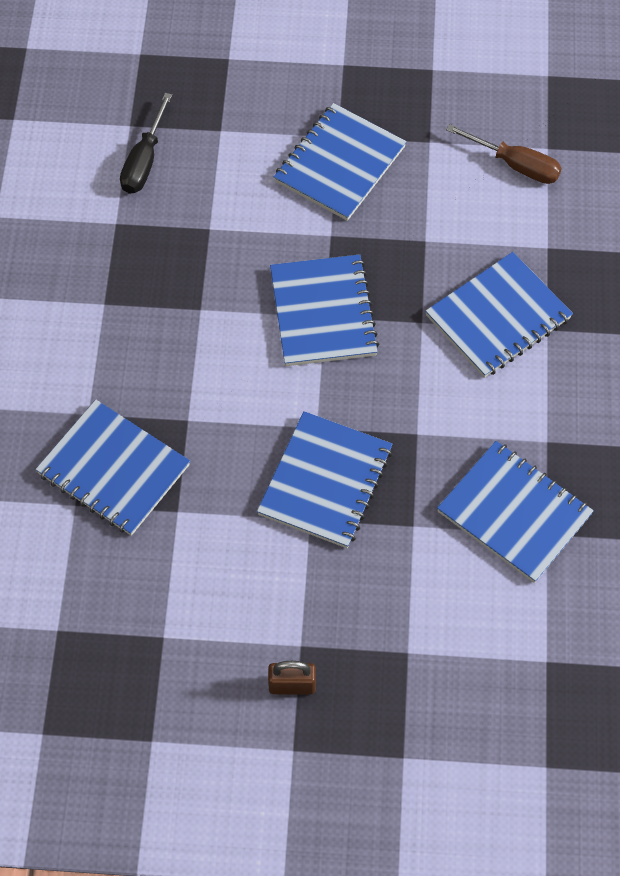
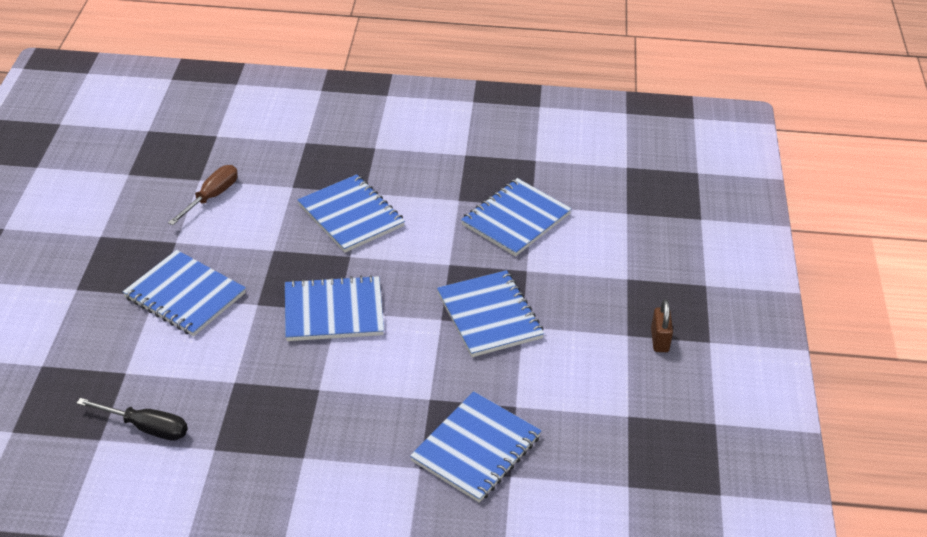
camera: 90 degrees left, 20 degrees down
(325, 482) = (489, 316): blue notebook -> blue notebook turned 45 degrees clockwise

